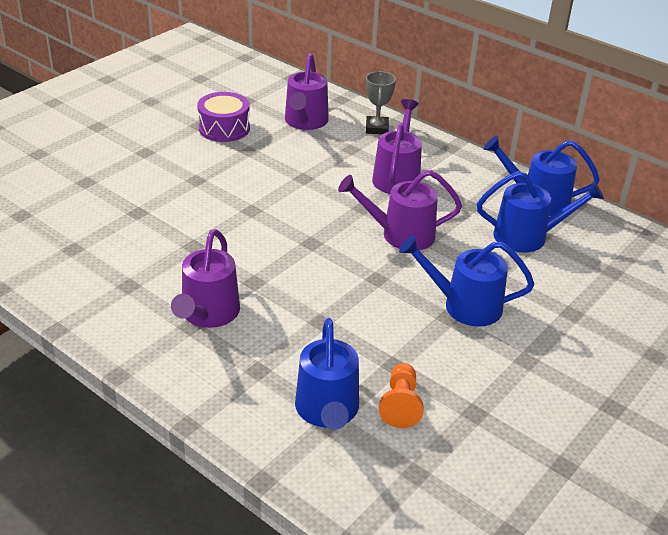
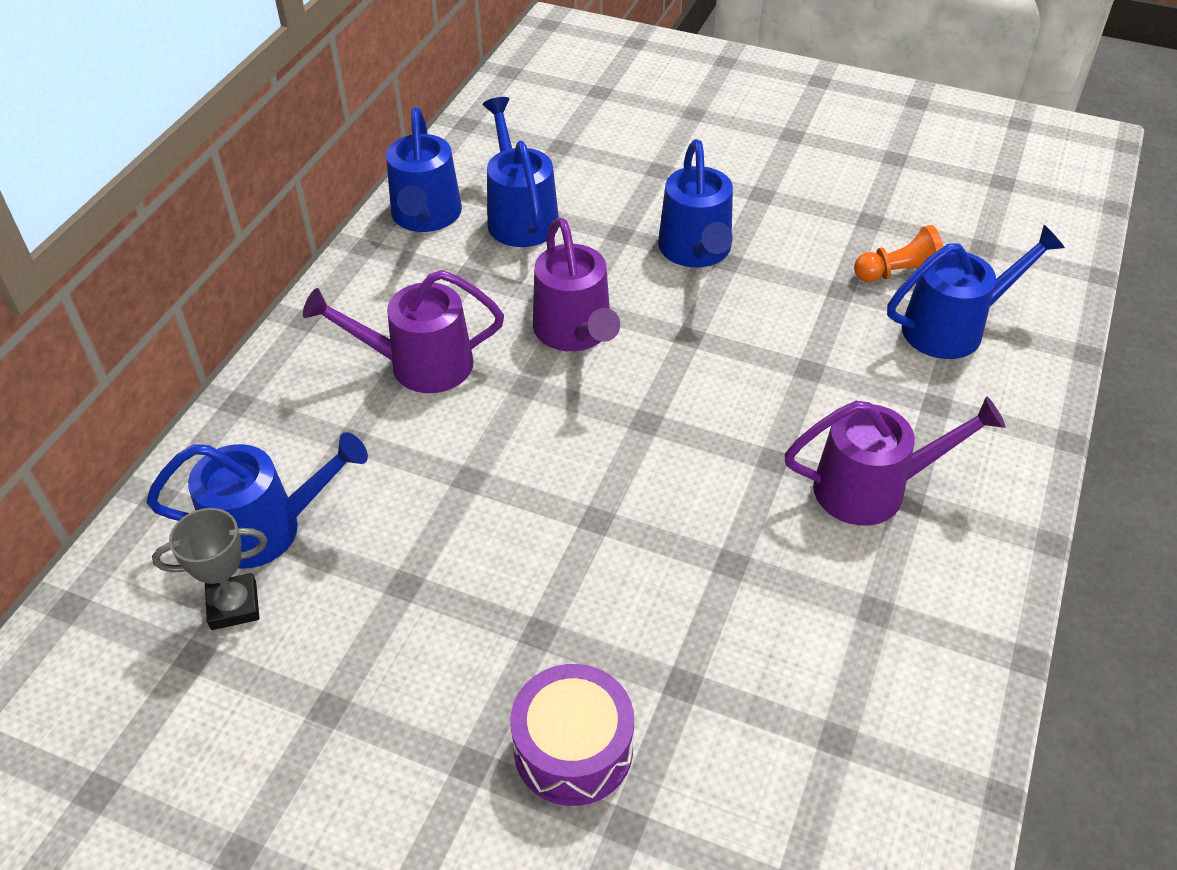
camera: 105 degrees left, 10 degrees up
(224, 128) = (329, 655): purple drum -> purple drum (573, 748)
(305, 122) = (267, 528): purple watering can -> blue watering can
(377, 128) = (265, 421): grey trophy -> grey trophy (234, 605)

